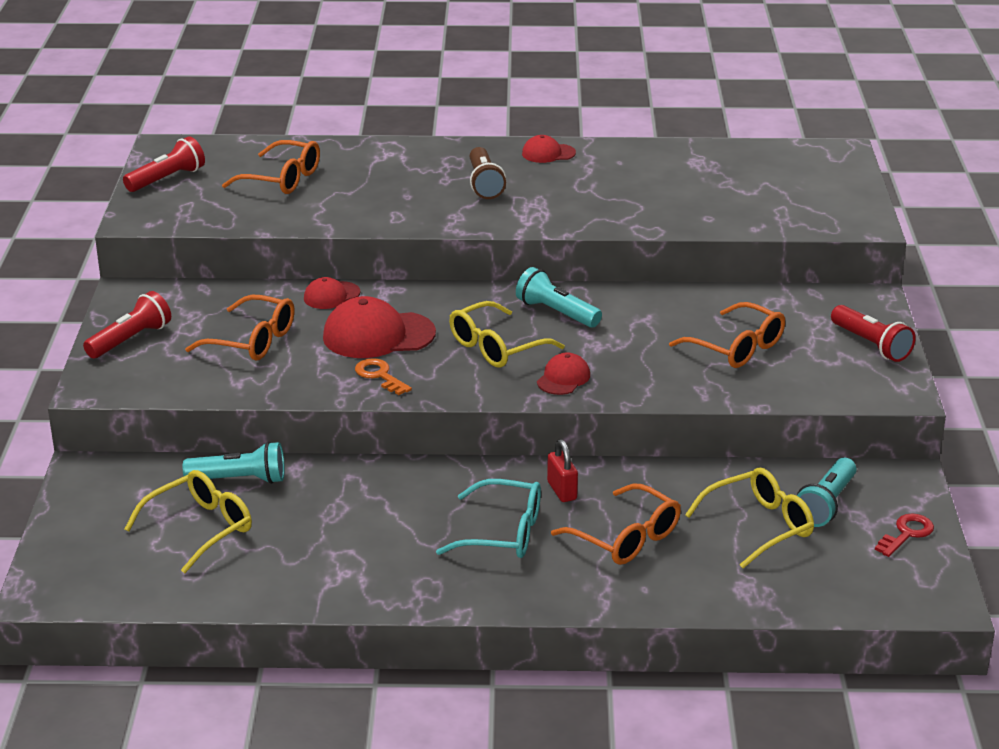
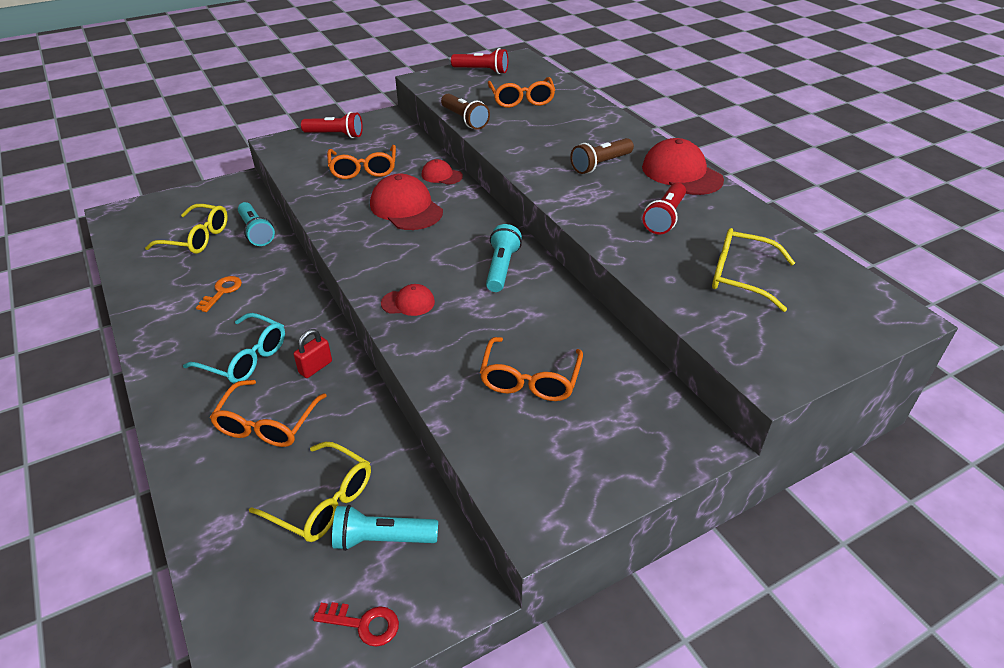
camera: 60 degrees right, 10 degrees up
(288, 224) = (465, 120): none -> brown flashlight
(380, 376) = (354, 226): orange key -> orange key (222, 292)
(496, 347) = (428, 258): yellow glasses -> yellow glasses (740, 276)
(503, 533) = (245, 358): turquoise glasses -> turquoise glasses turned 45 degrees counterclockwise
(548, 153) = (681, 173): red cap -> red cap, size x1.85
(871, 345) = (613, 471): red flashlight -> red flashlight (665, 218)

